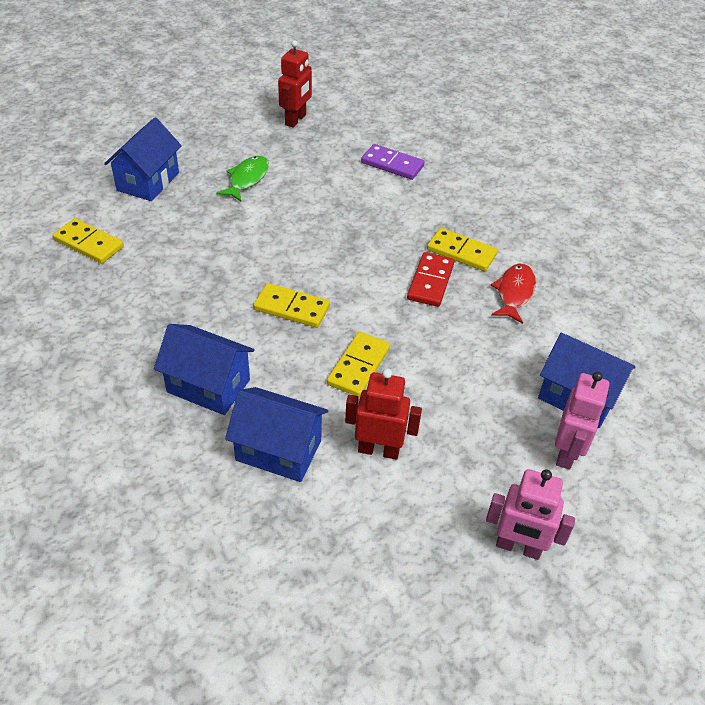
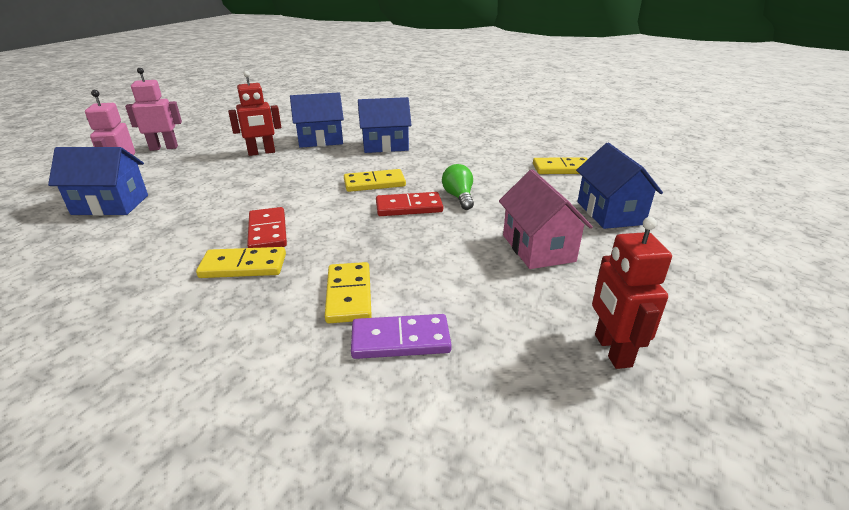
camera: 150 degrees right, 15 degrees down
(236, 251) = (459, 197): none -> green light bulb
(247, 179) = (538, 248): green fish -> pink house
(292, 258) = (409, 207): none -> red domino
(358, 366) = (298, 174): yellow domino -> yellow domino (349, 295)
(514, 293) = (172, 251): red fish -> none

